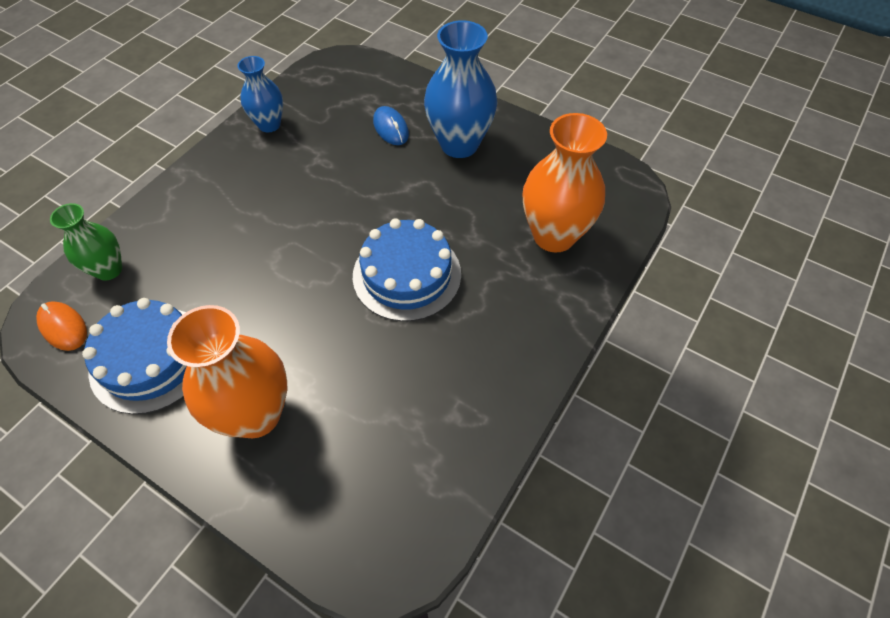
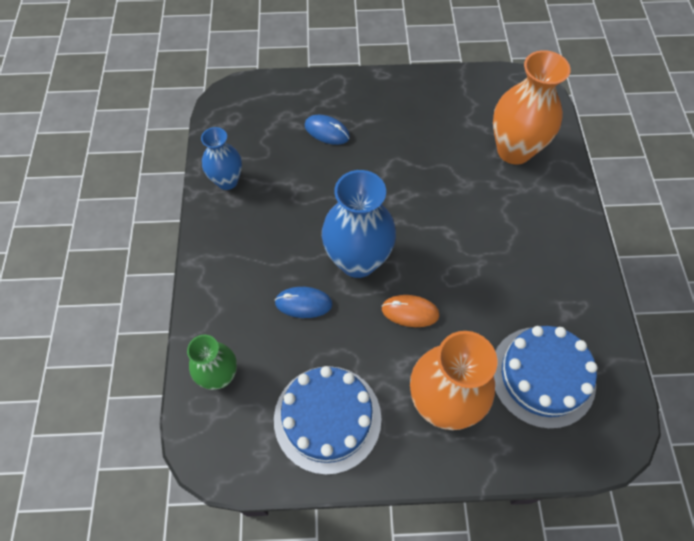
camera: 35 degrees left, 5 degrees up
(63, 327) = (232, 443): orange mouse -> orange mouse (410, 312)
(228, 254) = (303, 303): none -> blue mouse
(407, 275) = (446, 238): blue cake -> blue cake (542, 376)
(459, 144) = (389, 117): blue vase -> blue vase (357, 261)

